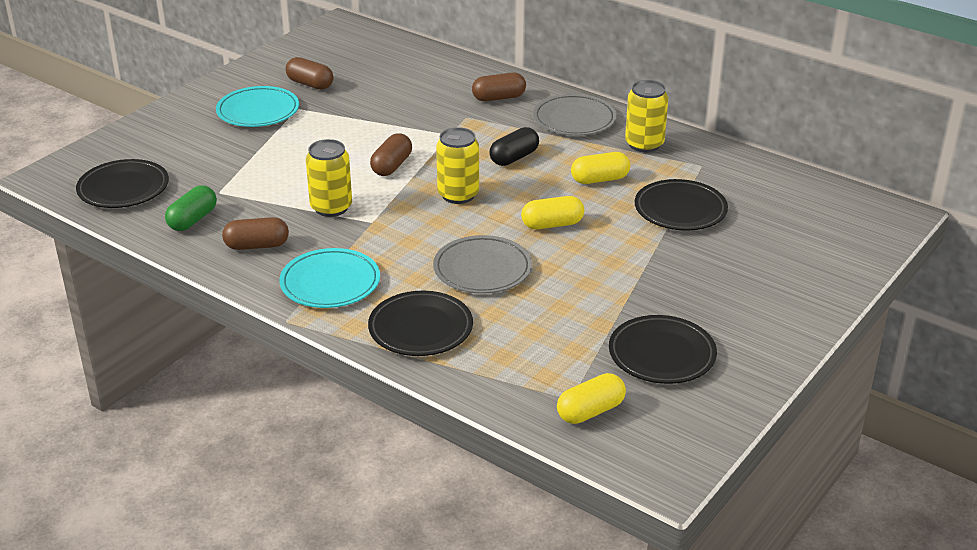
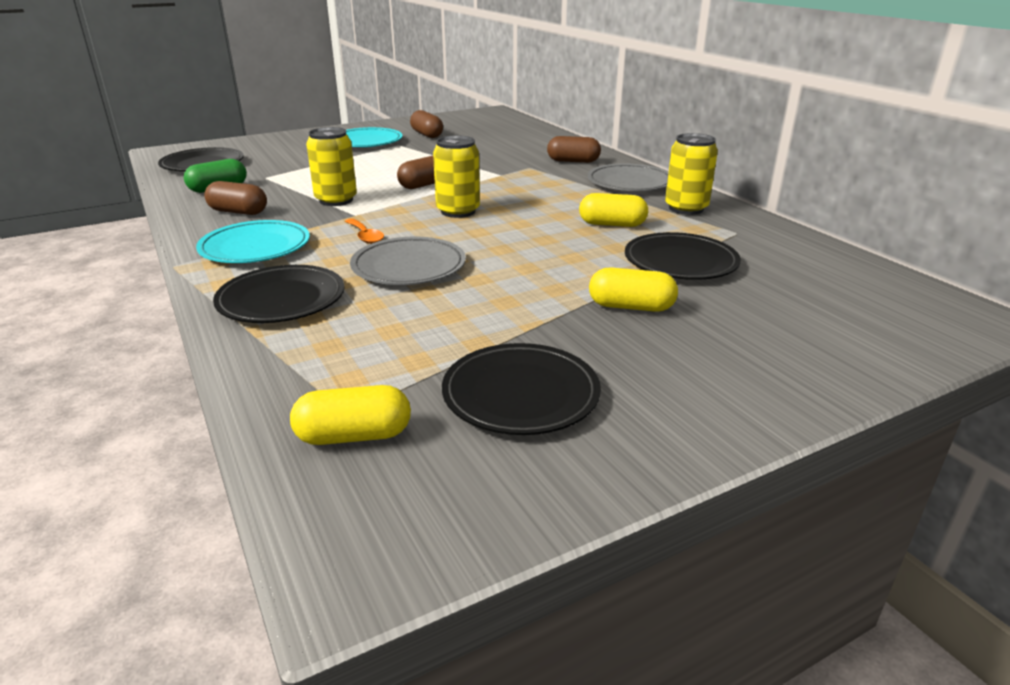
camera: 25 degrees right, 5 degrees down
(410, 245) = (365, 236): none -> orange spoon
(514, 158) = (542, 197): black capsule -> none
(552, 224) = (524, 247): yellow capsule -> yellow capsule (631, 307)

